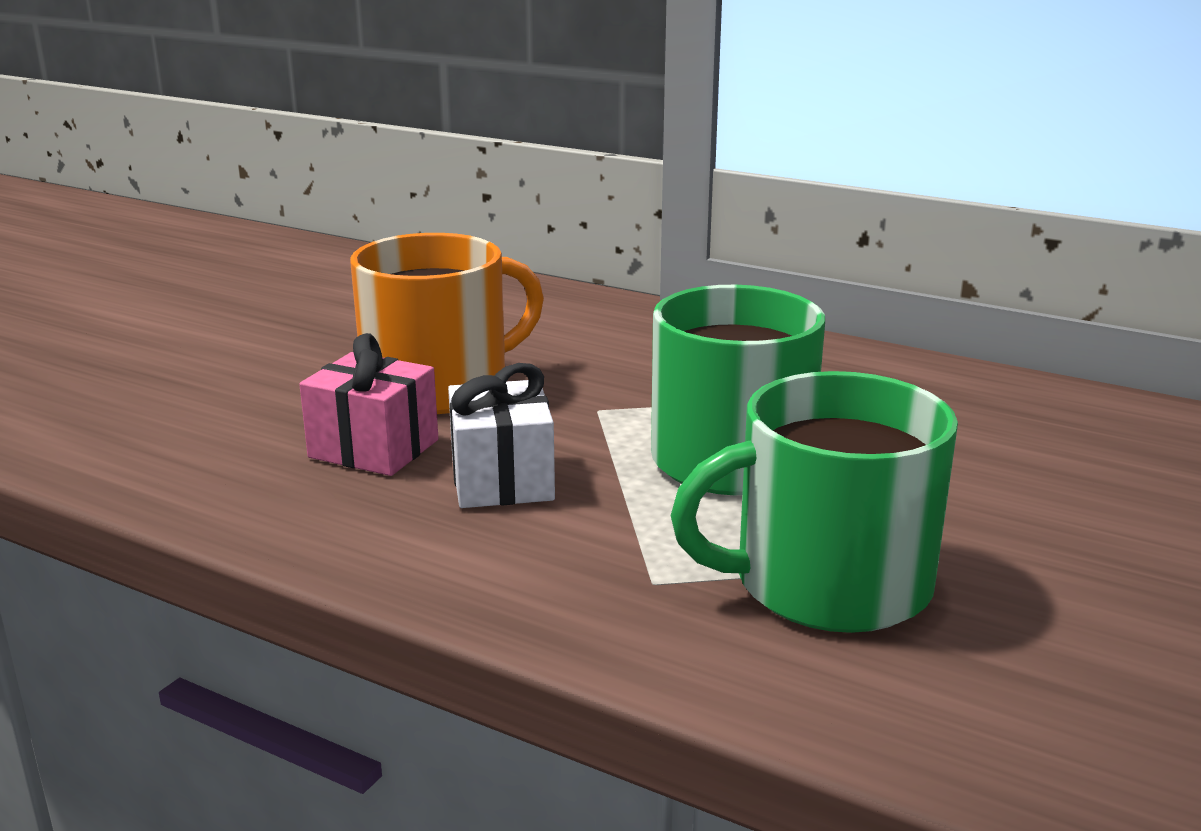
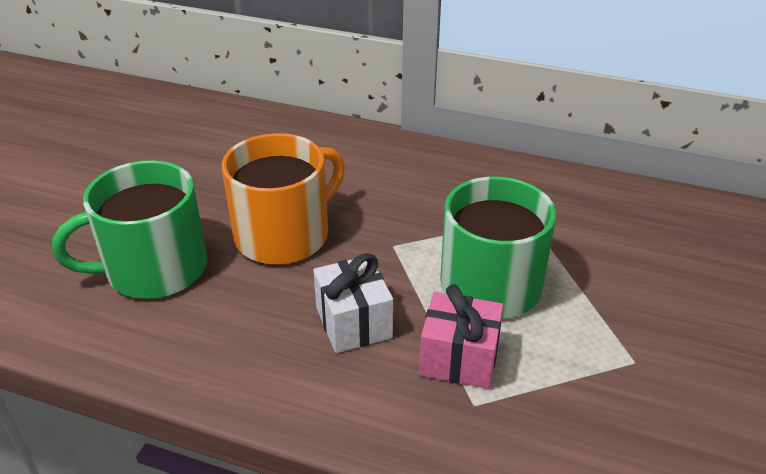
camera: 10 degrees left, 15 degrees up
(374, 449) = (261, 302): pink gift -> pink gift (459, 359)
(827, 583) = (576, 391): green mug -> green mug (154, 269)

